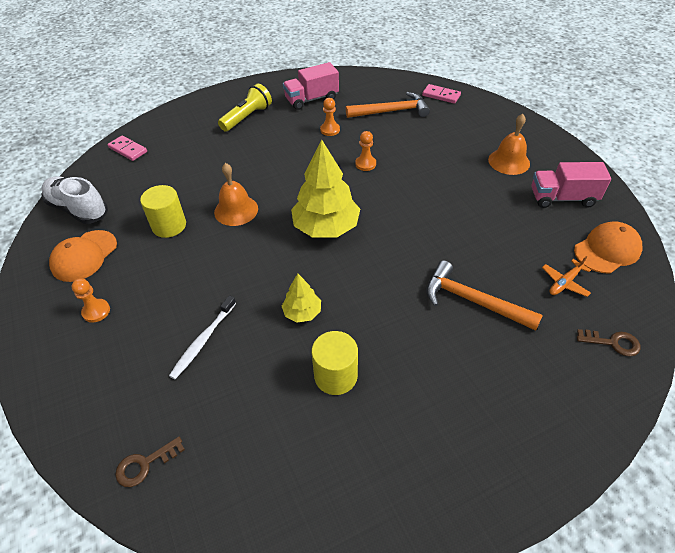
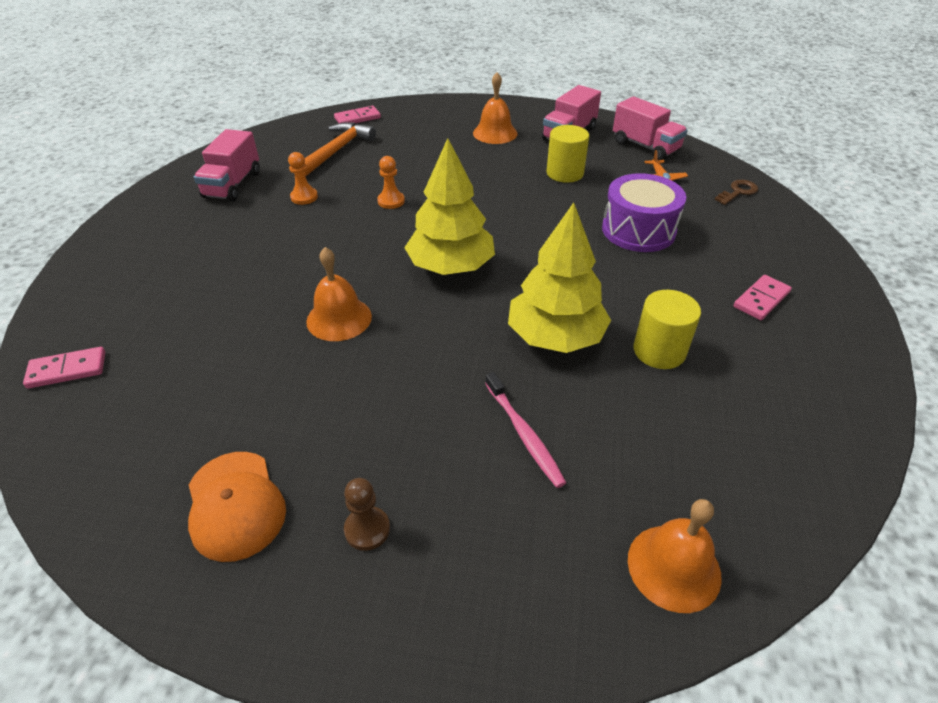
camera: 55 degrees left, 5 degrees down
(78, 209) = (119, 476): white shoe -> none
(96, 311) = (367, 529): orange pawn -> brown pawn
(144, 464) = (674, 567): brown key -> orange bell
(169, 225) = (289, 388): yellow cylinder -> yellow cylinder (565, 173)
(203, 341) = (524, 435): white toothbrush -> pink toothbrush
(247, 117) = (184, 240): yellow flashlight -> none
(302, 312) = (555, 336): yellow tree -> yellow tree, size x1.96
(460, 419) = (761, 299): none -> pink domino
(472, 301) = (638, 230): orange hammer -> purple drum
(607, 250) = (645, 146): orange cap -> pink truck

